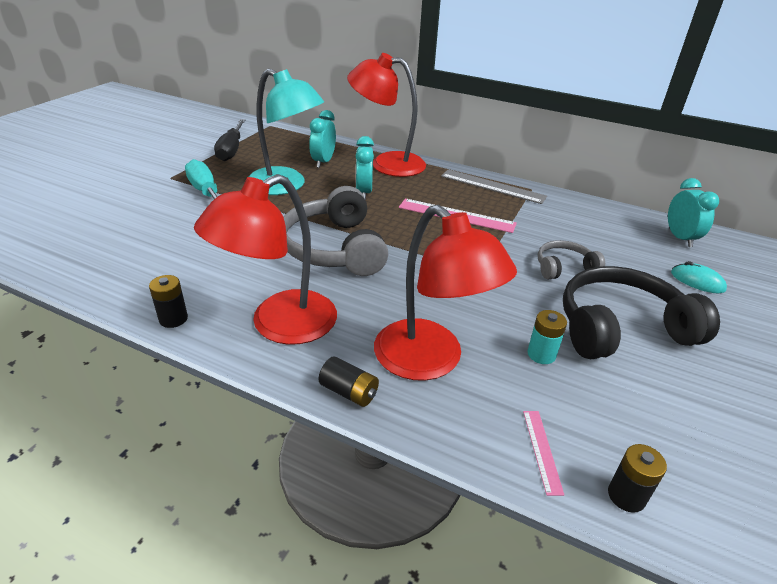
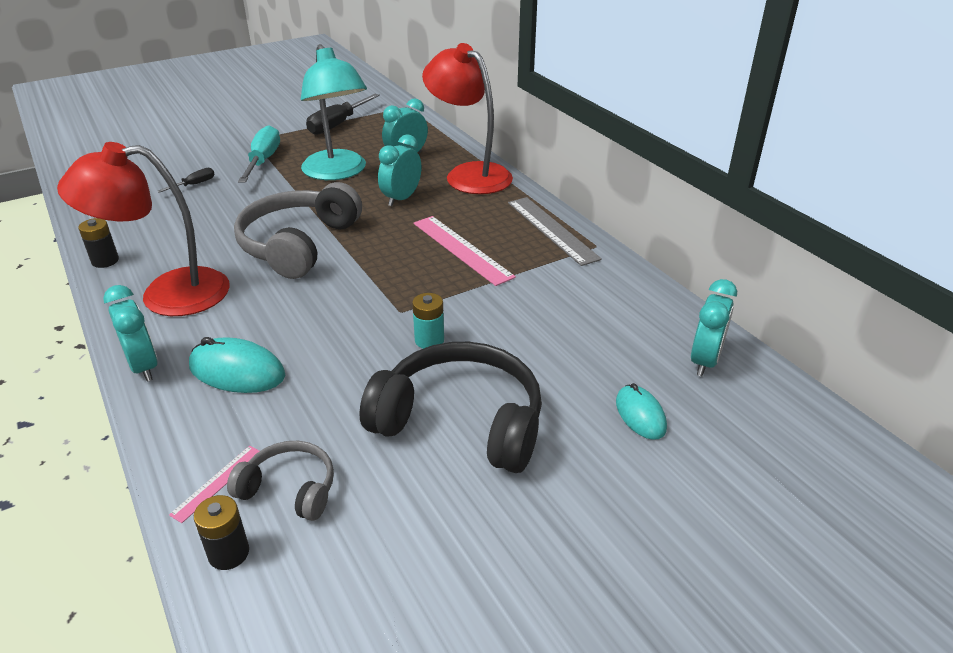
camera: 35 degrees right, 0 degrees up
(167, 227) = (195, 184): none -> black screwdriver
(349, 392) = (144, 366): black battery -> turquoise clock
(430, 361) = (237, 371): red lamp -> turquoise mouse
(541, 354) = (340, 409): turquoise battery -> turquoise battery (429, 340)
(564, 268) = (496, 341): grey headphones -> grey headphones (289, 489)

